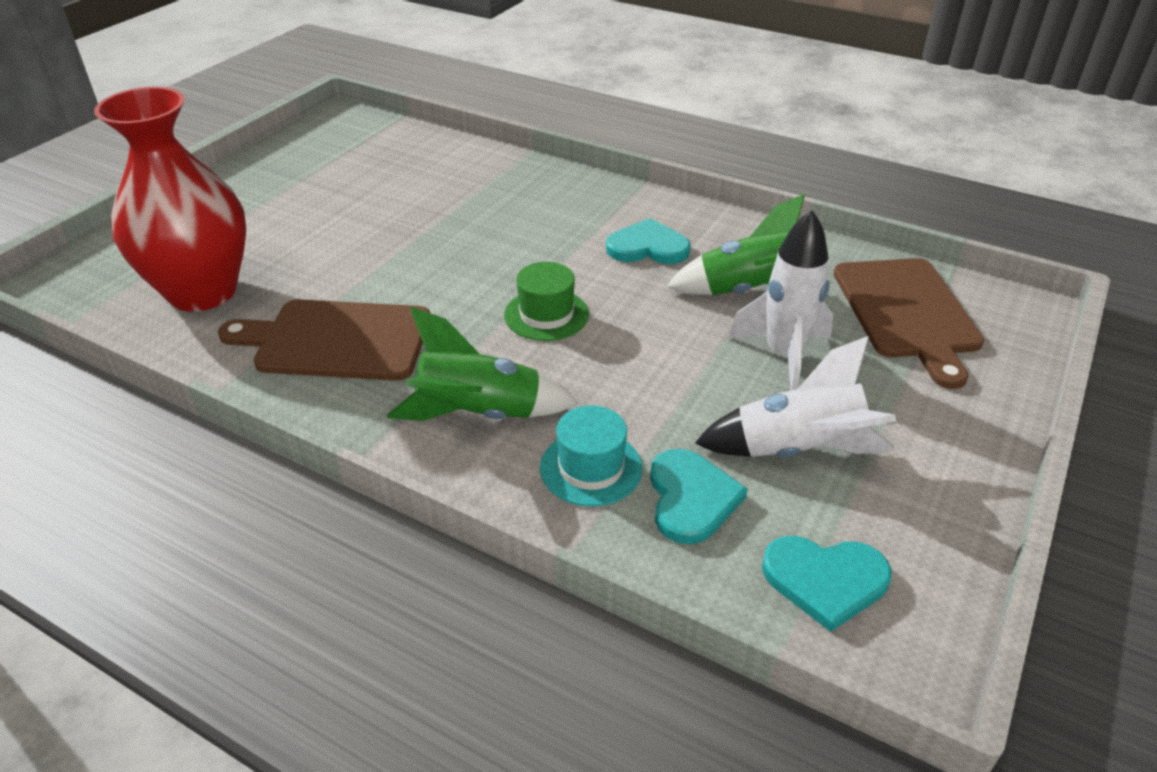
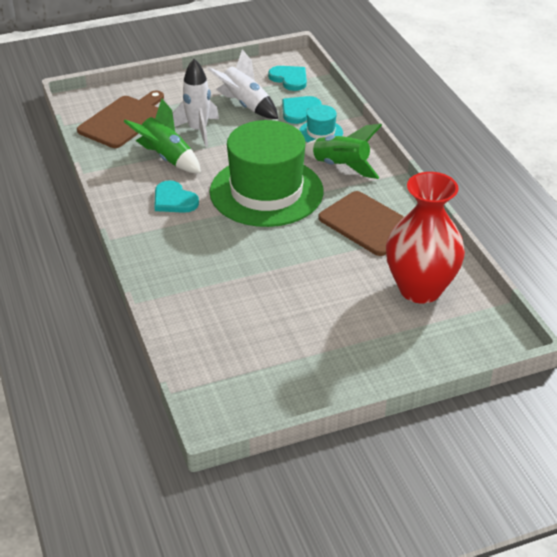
camera: 140 degrees left, 0 degrees up
(546, 315) = (266, 191): green hat -> green hat, size x2.39

